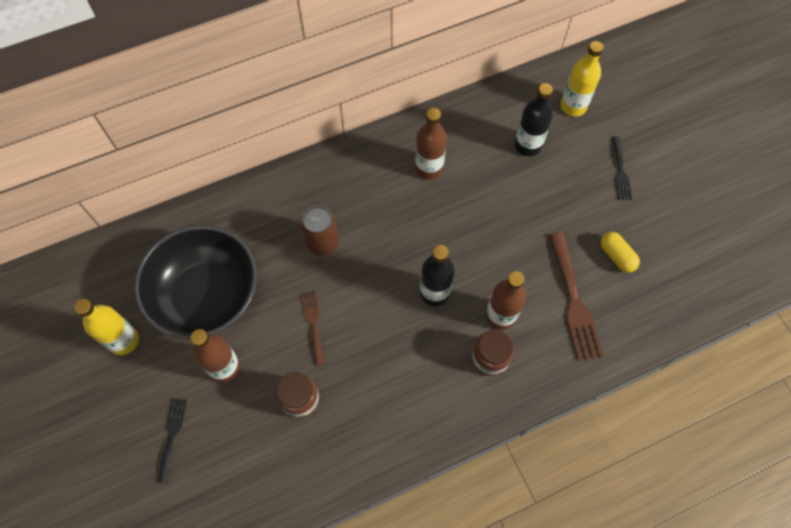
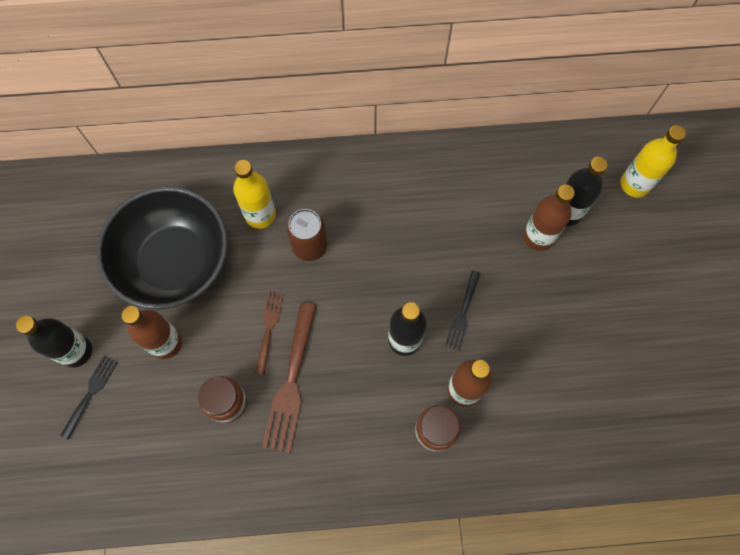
camera: 20 degrees right, 5 degrees up
(124, 341) = (80, 280): yellow bottle -> yellow bottle (260, 215)
(144, 404) = (76, 351): none -> black bottle
(429, 168) = (450, 202): brown bottle -> brown bottle (538, 237)
(574, 301) = (549, 402): brown fork -> brown fork (291, 383)
(616, 256) = (616, 368): yellow capsule -> none
(620, 171) = (658, 275): black fork -> black fork (462, 314)

